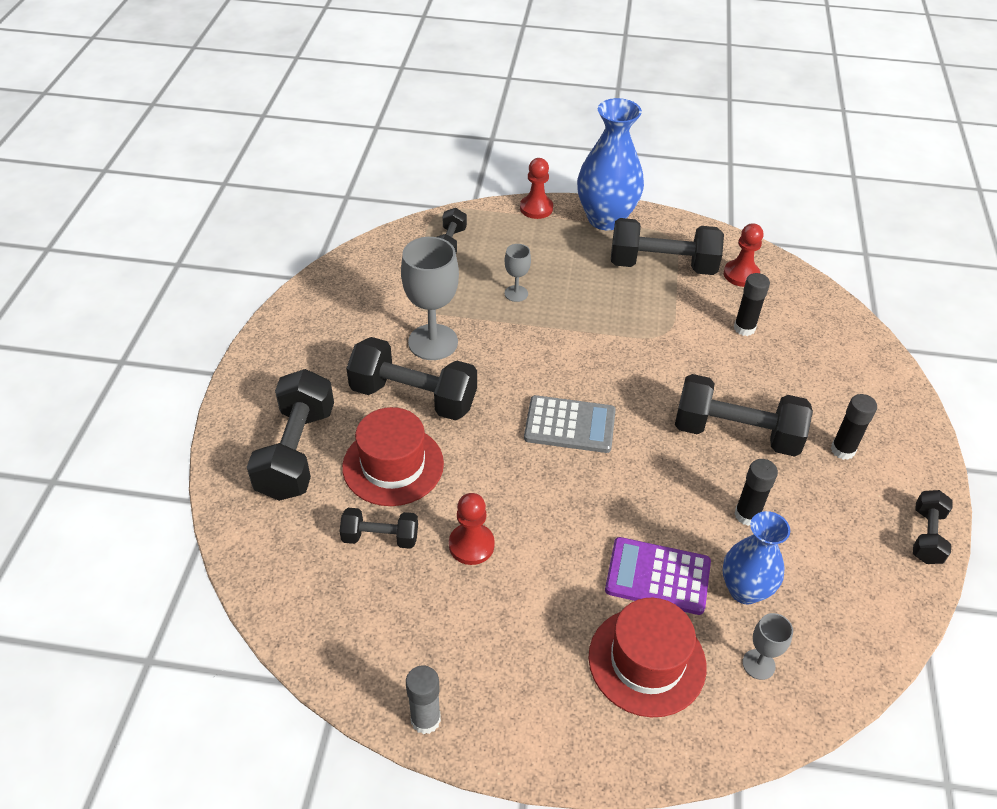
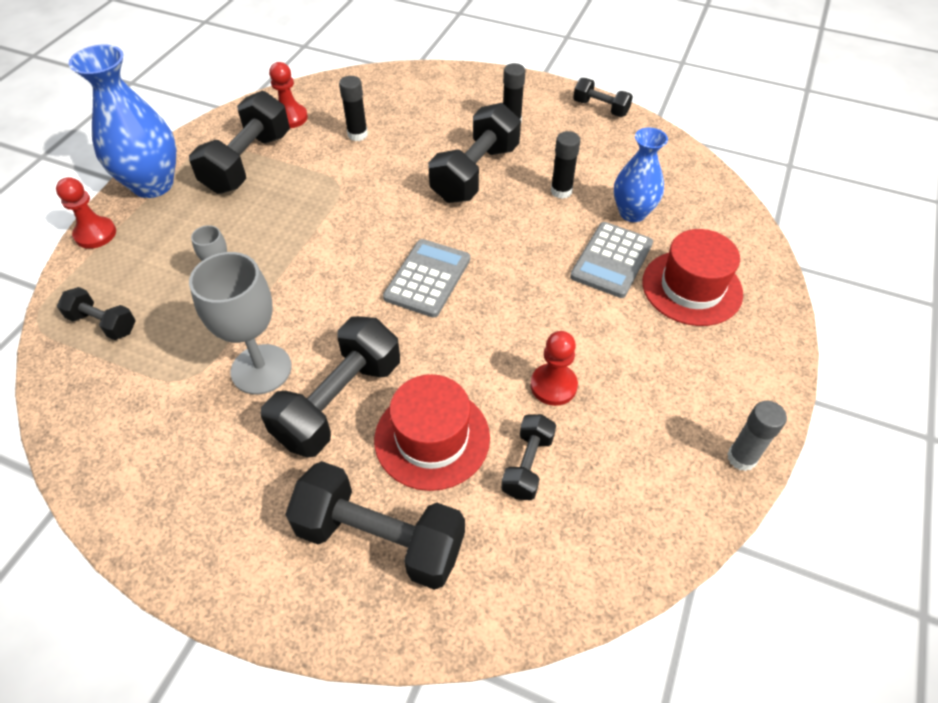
camera: 75 degrees left, 5 degrees up
(657, 576) = (611, 260): purple calculator -> grey calculator
(758, 664) = (699, 224): grey goblet -> none

